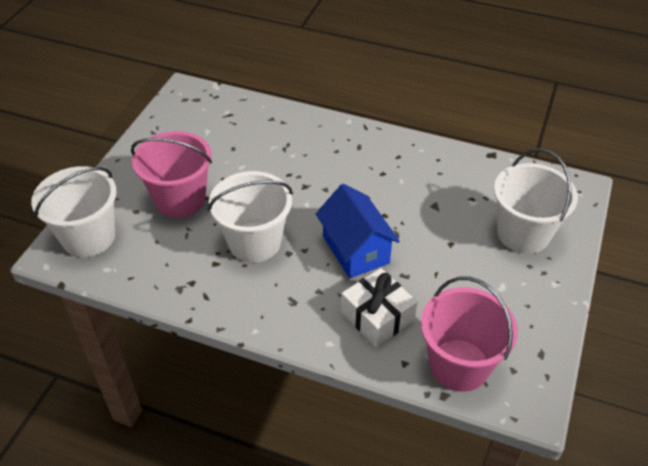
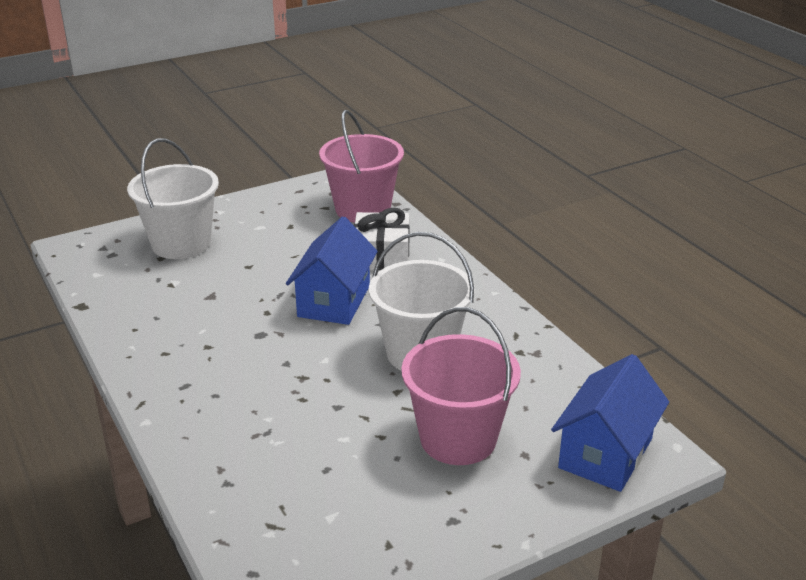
camera: 140 degrees left, 15 degrees down
(88, 237) = (605, 453): white bucket -> blue house

